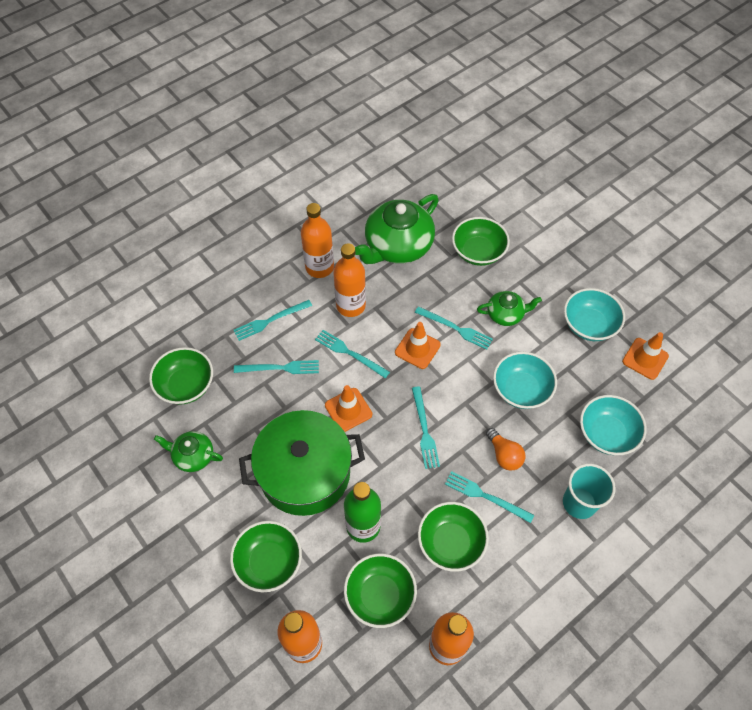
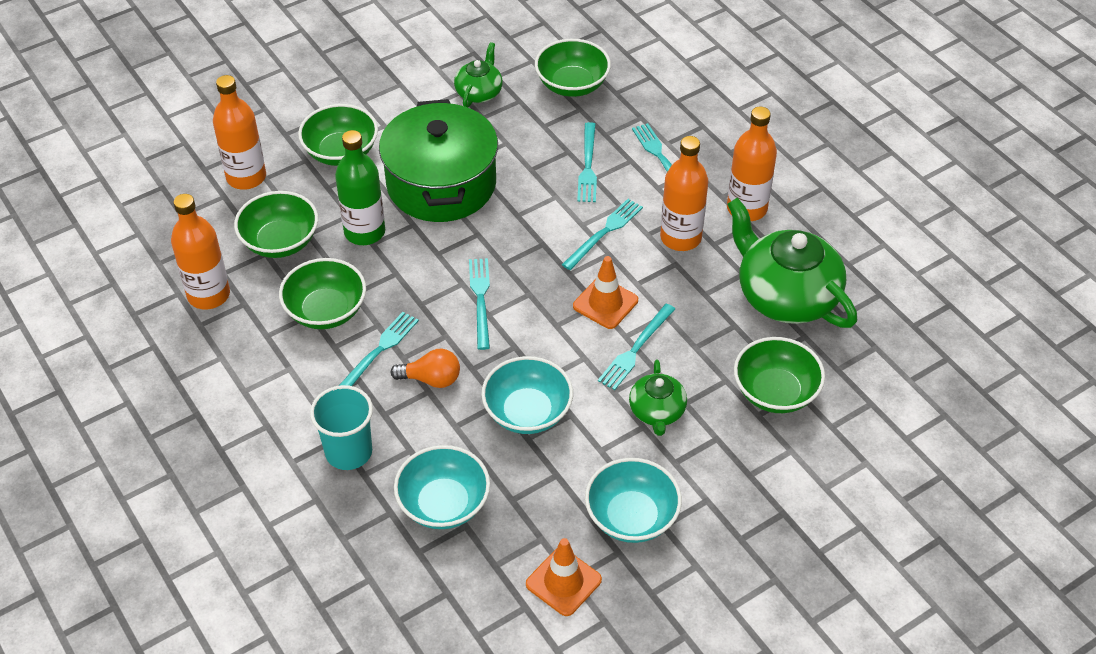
camera: 95 degrees right, 10 degrees down
(348, 410) = (520, 227): orange traffic cone -> none
(424, 430) = (480, 299): turquoise fork -> turquoise fork turned 90 degrees clockwise
(504, 455) = (431, 379): orange light bulb -> orange light bulb turned 150 degrees counterclockwise

